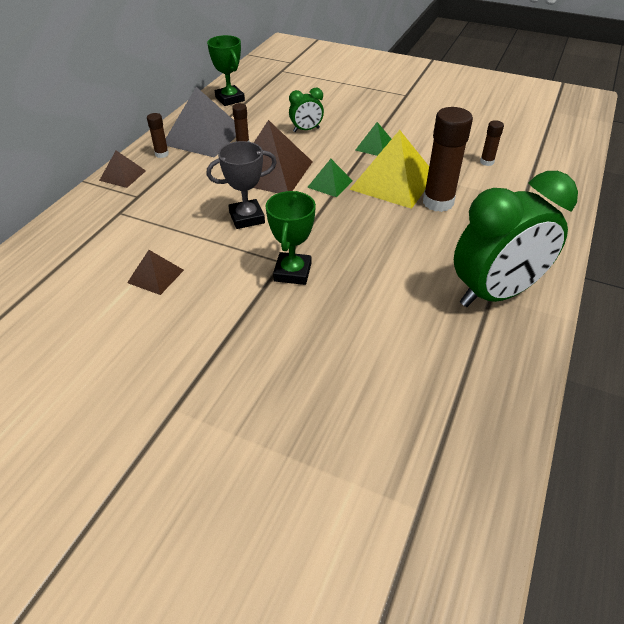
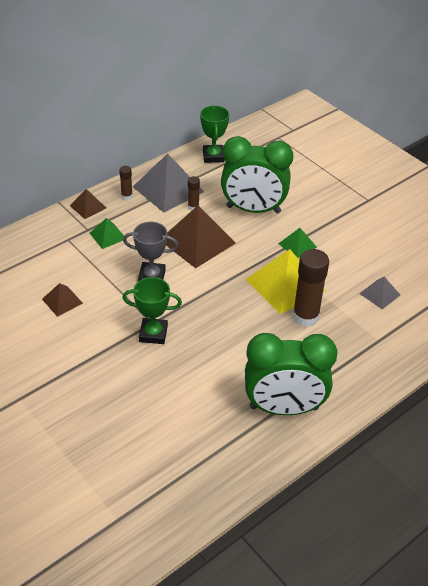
camera: 25 degrees right, 0 degrees up
(292, 272) = (153, 334): green trophy -> green trophy turned 60 degrees clockwise
(306, 130) = (253, 209): green clock -> green clock, size x2.22
(330, 184) = (234, 269): green pyramid -> green pyramid (108, 236)
(487, 162) = (379, 294): brown glue stick -> grey pyramid

